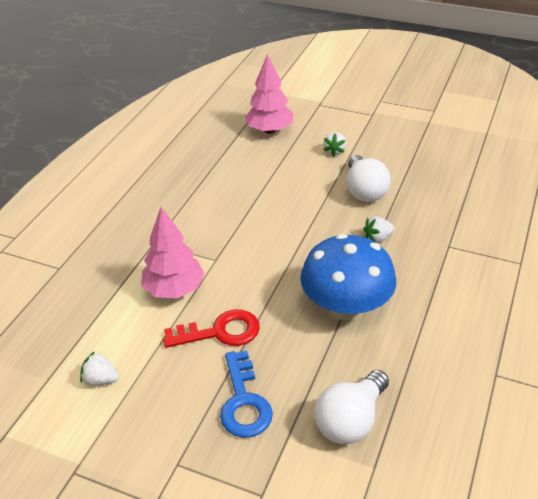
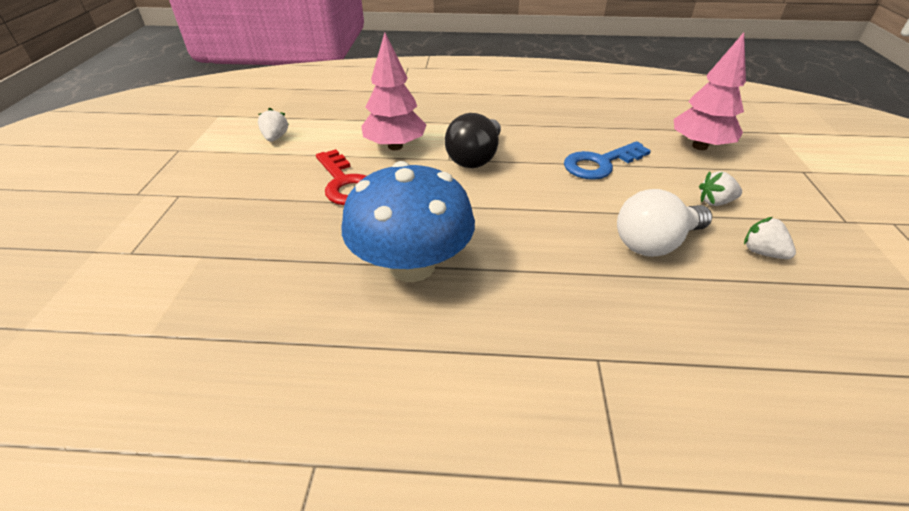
camera: 70 degrees right, 0 degrees up
(222, 244) = (475, 158): none -> black light bulb
(244, 402) = (251, 217): blue key -> blue key (600, 164)
(351, 420) = (223, 301): white light bulb -> none
(377, 238) = (561, 273): white strawberry -> white strawberry (762, 252)

